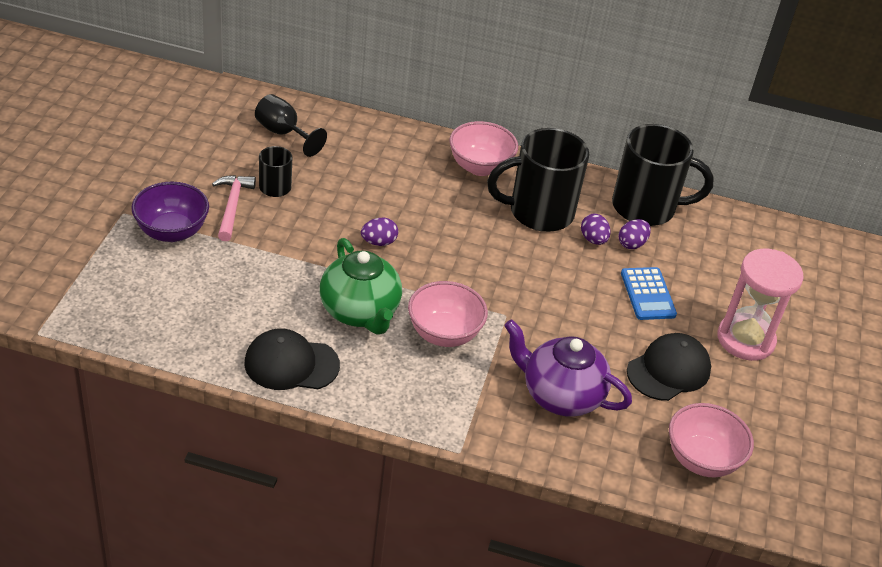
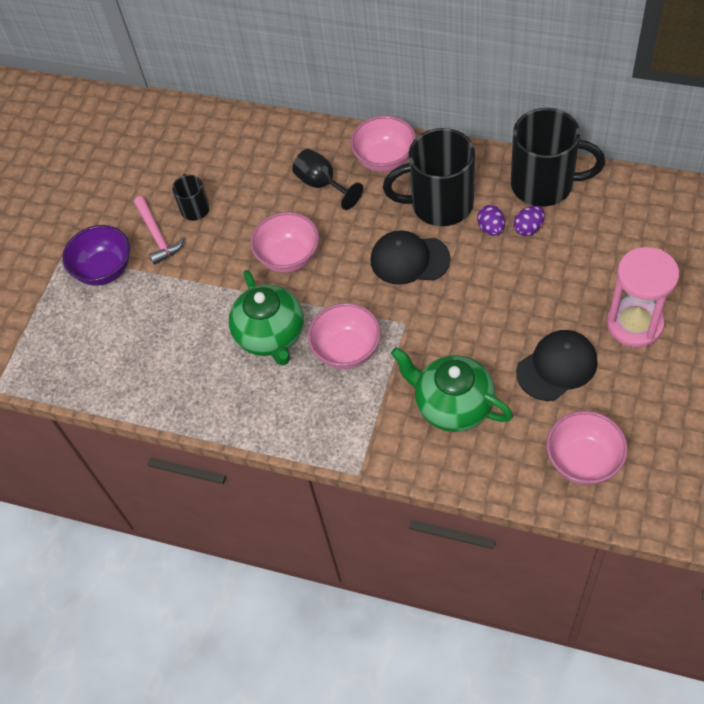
camera: 15 degrees right, 15 degrees up
(232, 206) = (157, 235): pink hammer -> pink hammer turned 150 degrees clockwise
(284, 133) = (203, 148): black goblet -> black goblet (322, 184)
(291, 364) = (210, 398): black cap -> black cap (409, 259)
(379, 242) = (289, 257): purple egg -> pink bowl
(560, 395) = (452, 405): purple teapot -> green teapot
(647, 294) = (541, 284): blue calculator -> none

